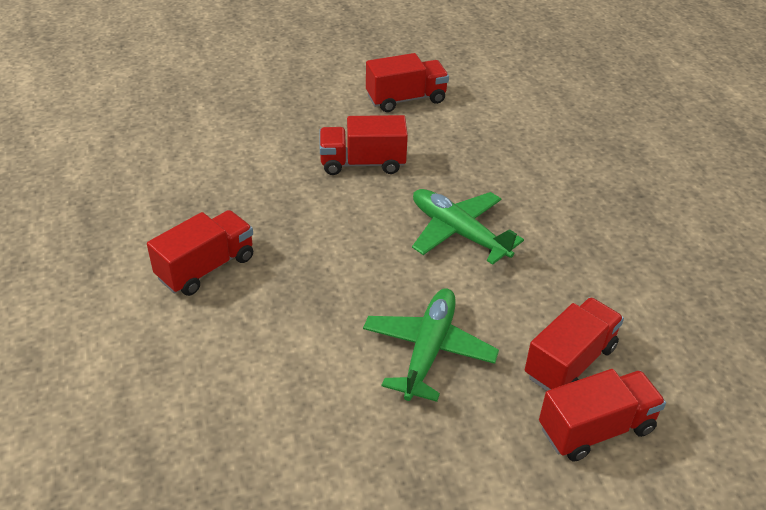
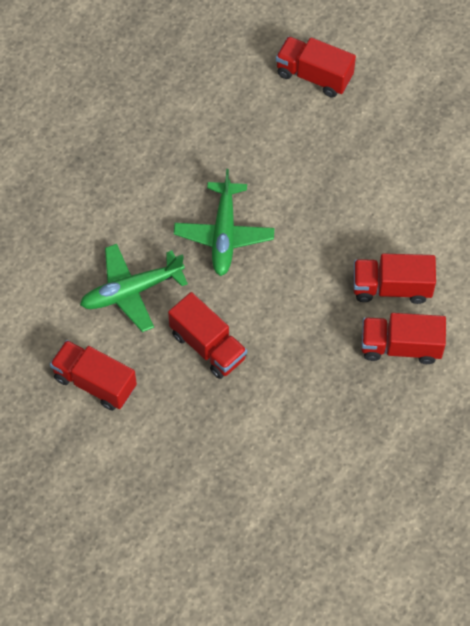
camera: 130 degrees left, 20 degrees up
(428, 350) = (339, 181): green plane -> green plane (131, 291)
(570, 362) = (278, 112): red truck -> red truck (391, 287)

